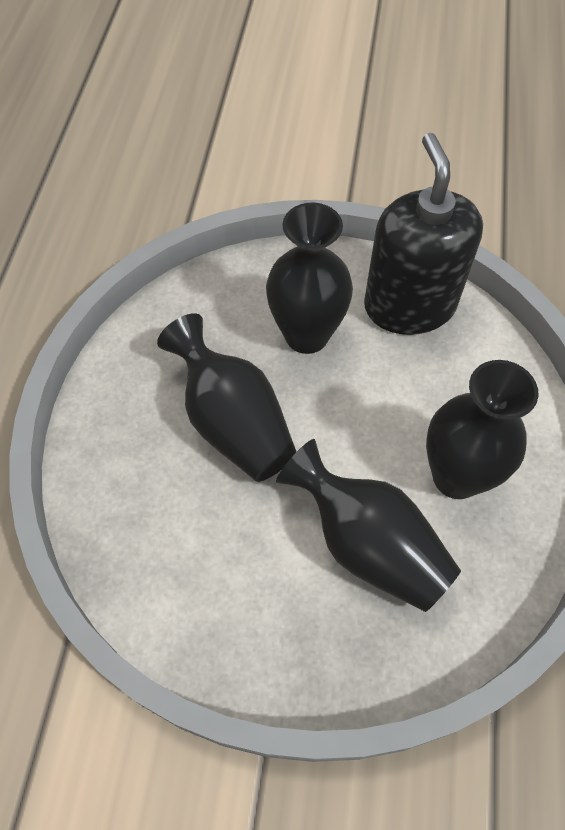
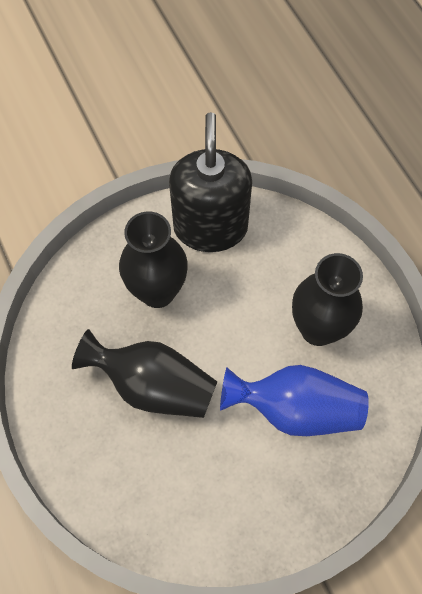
camera: 35 degrees left, 5 degrees up
(368, 544) = (295, 409): black vase -> blue vase
(409, 305) = (210, 227): black soap dispenser -> black soap dispenser turned 45 degrees clockwise

